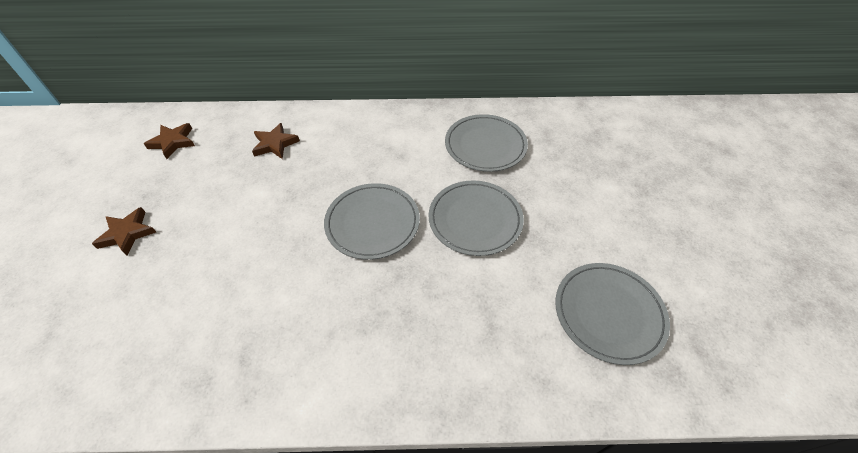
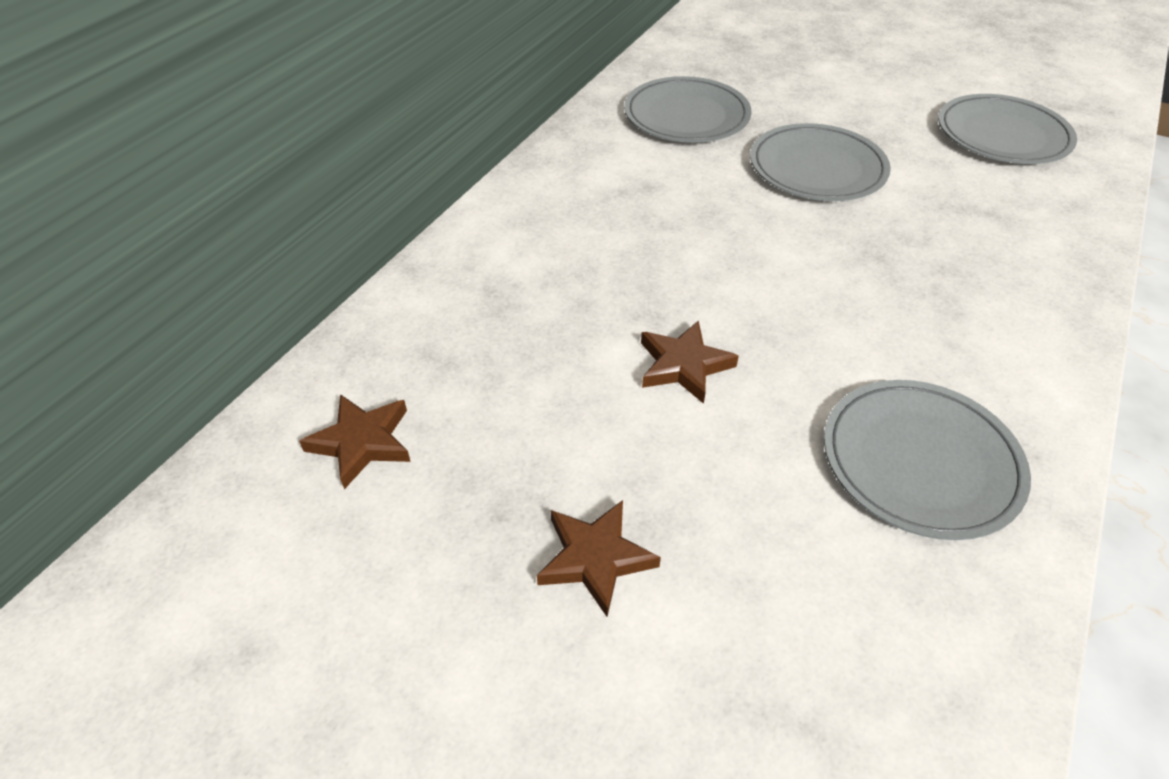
camera: 60 degrees left, 5 degrees down
(275, 144) = (502, 303): brown star -> brown star (683, 365)
(372, 223) = (768, 251): grey plate -> grey plate (920, 461)

